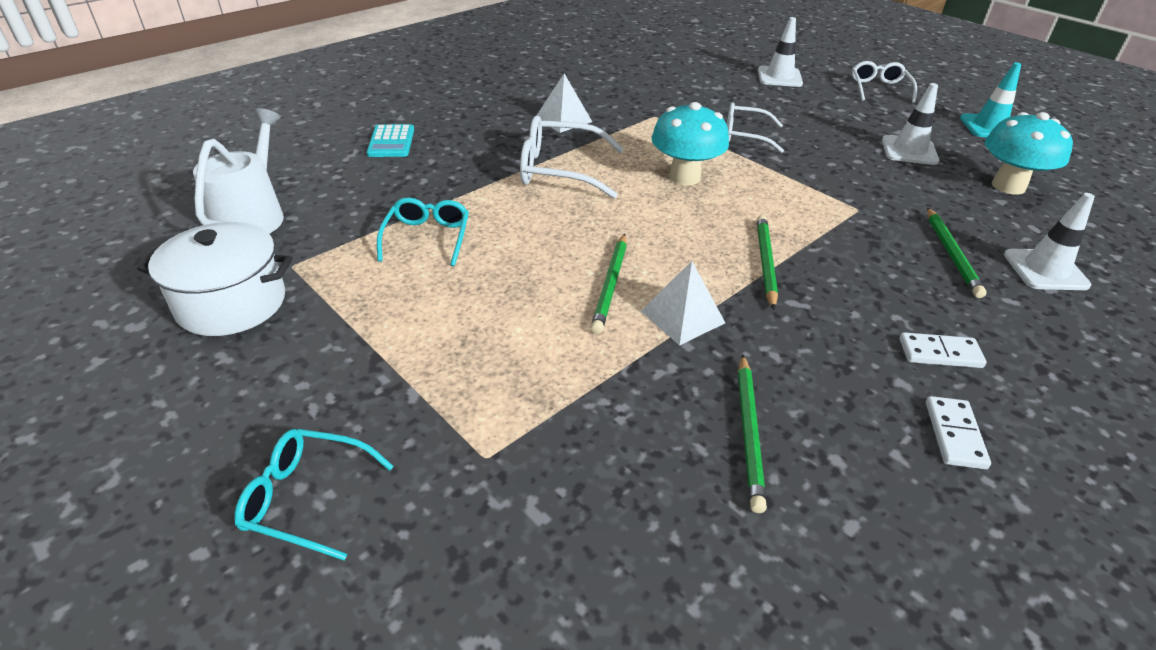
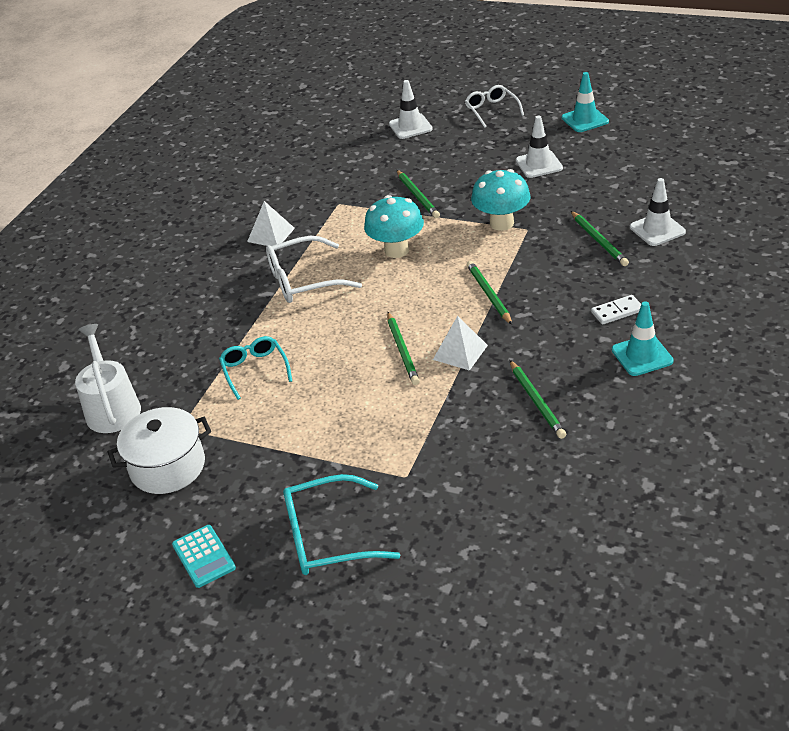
camera: 20 degrees left, 0 degrees up
(307, 498) = (328, 537): turquoise glasses -> turquoise glasses, size x1.51
(391, 142) = (154, 308): turquoise calculator -> turquoise calculator (204, 556)
(745, 136) = (417, 196): white glasses -> green pencil
(954, 434) = (642, 355): white domino -> turquoise traffic cone
(1008, 186) = (615, 170): turquoise mushroom -> turquoise mushroom (501, 223)

